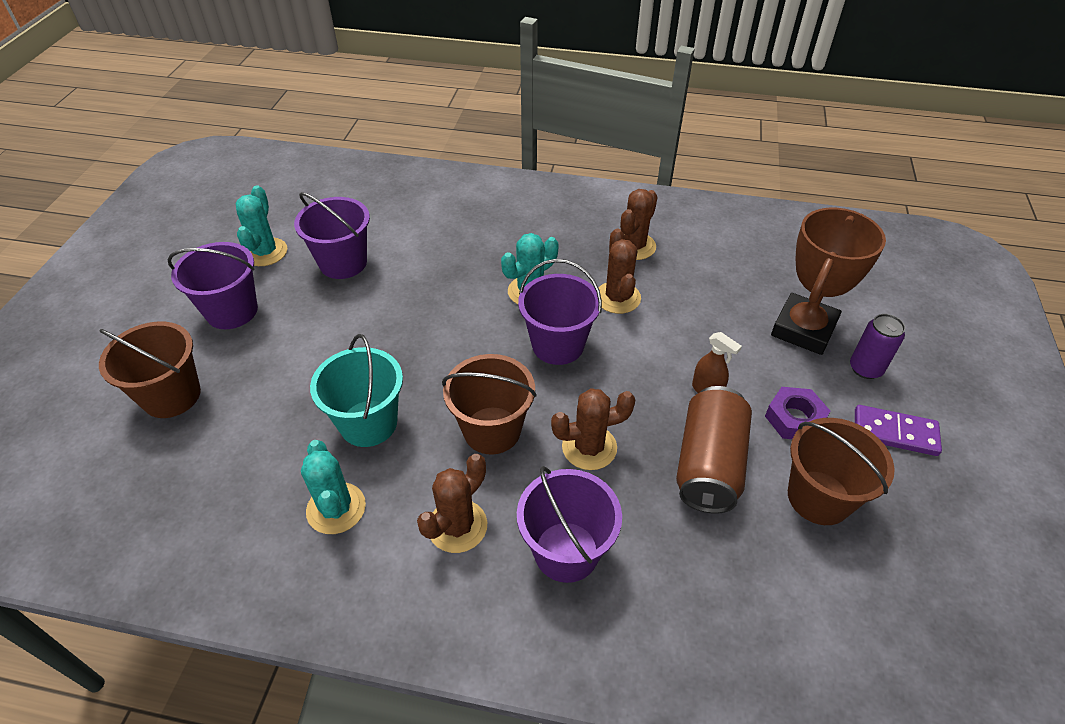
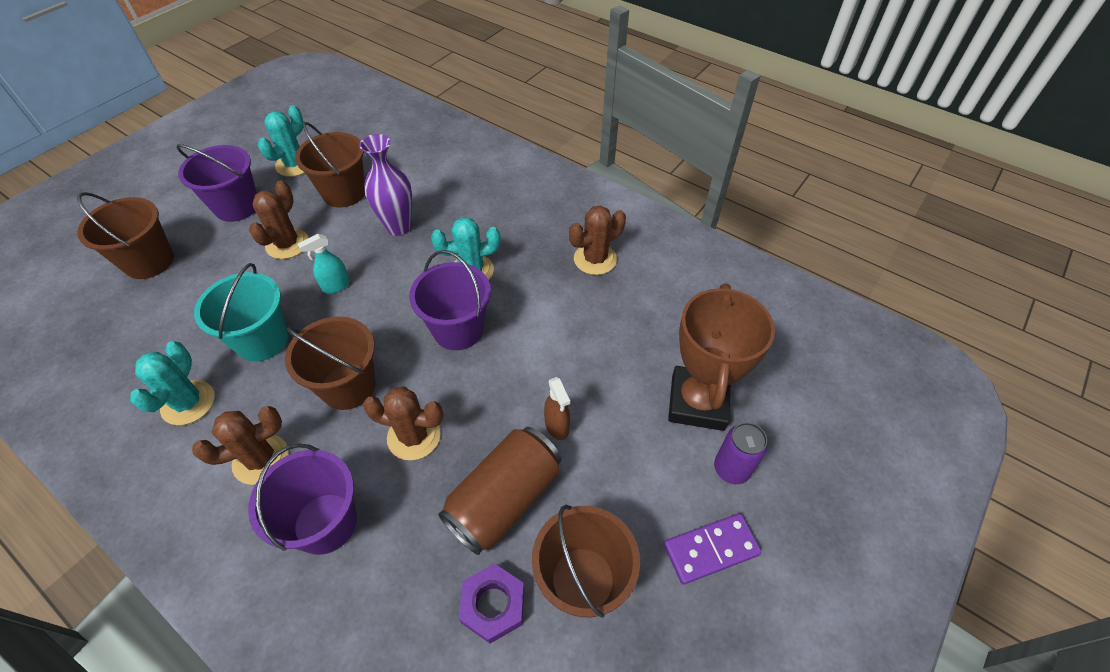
camera: 25 degrees right, 5 degrees up
(343, 263) = (344, 193): purple bucket -> brown bucket
(405, 349) = (336, 286): none -> turquoise spray bottle
(427, 276) = (398, 227): none -> purple vase
(617, 298) = (542, 304): brown cactus -> brown cactus (287, 244)
(794, 418) = (619, 490): purple nut -> purple nut (493, 605)
(803, 329) = (698, 402): brown trophy -> brown trophy turned 45 degrees counterclockwise
(895, 433) = (711, 549): purple domino -> purple domino turned 60 degrees counterclockwise

